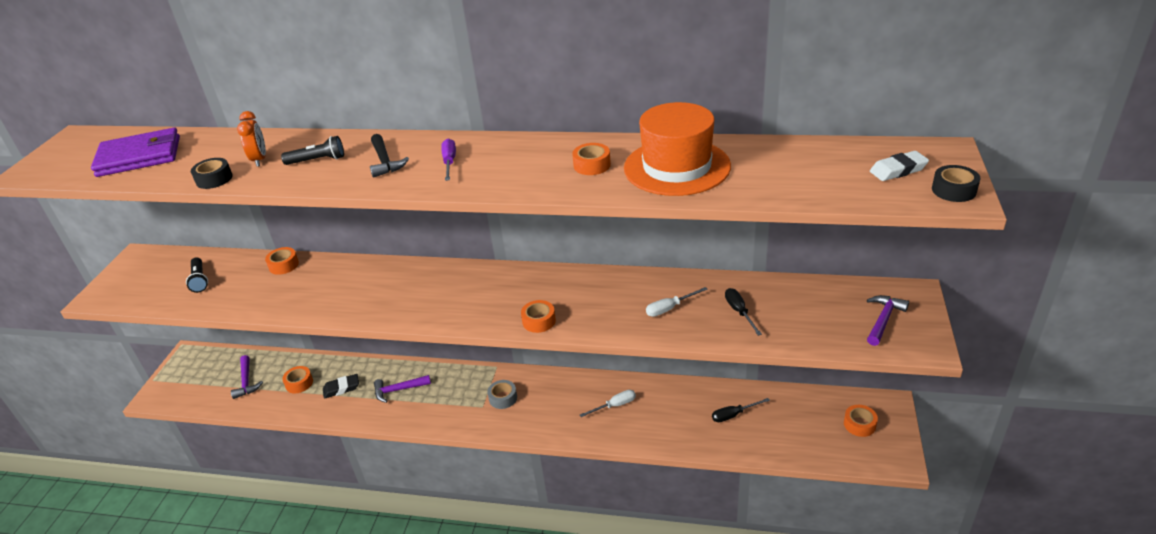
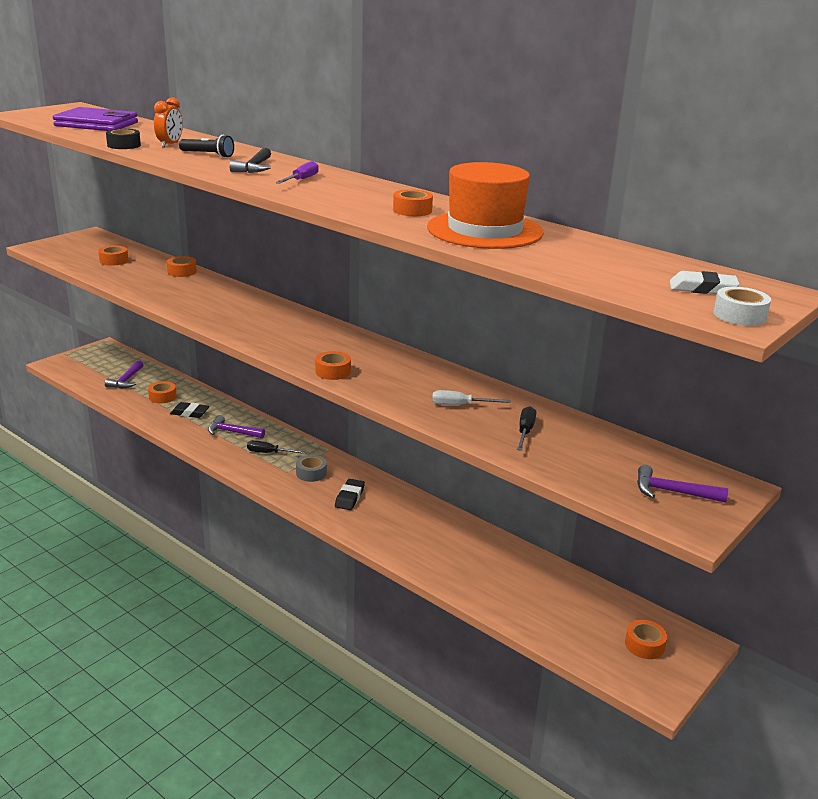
camera: 25 degrees right, 10 degrees down
(200, 280) = (114, 260): black flashlight -> orange tape
(554, 406) = (349, 497): none -> black eraser
(615, 405) = (405, 520): white screwdriver -> none
(733, 415) = (514, 577): black screwdriver -> black screwdriver (269, 453)
(883, 319) = (672, 492): purple hammer -> purple hammer turned 135 degrees counterclockwise
(954, 190) = (739, 315): black tape -> white tape

